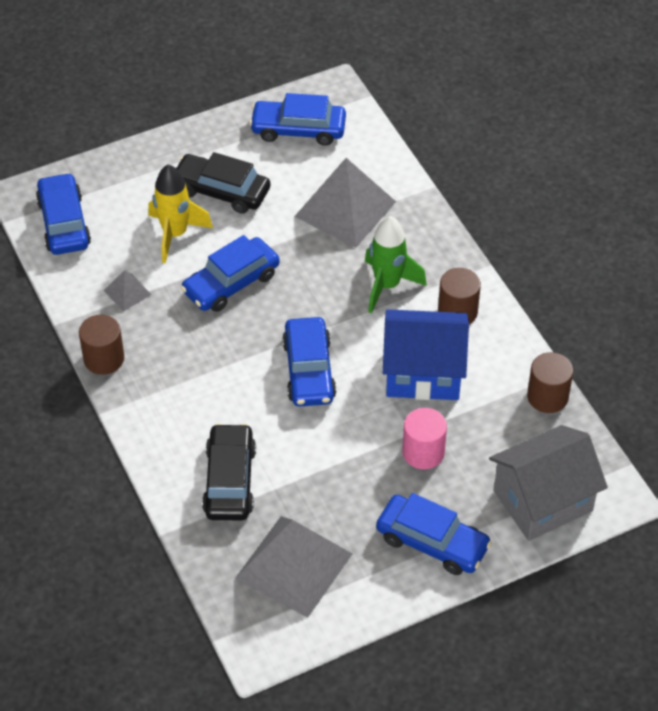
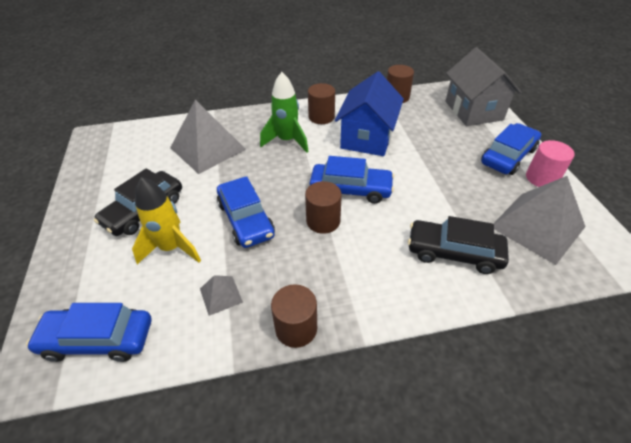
camera: 75 degrees left, 5 degrees down
(247, 353) = (323, 221): none -> brown cylinder
(298, 129) = (115, 158): blue car -> none
(423, 452) = (433, 148): pink cylinder -> pink cylinder (542, 178)

